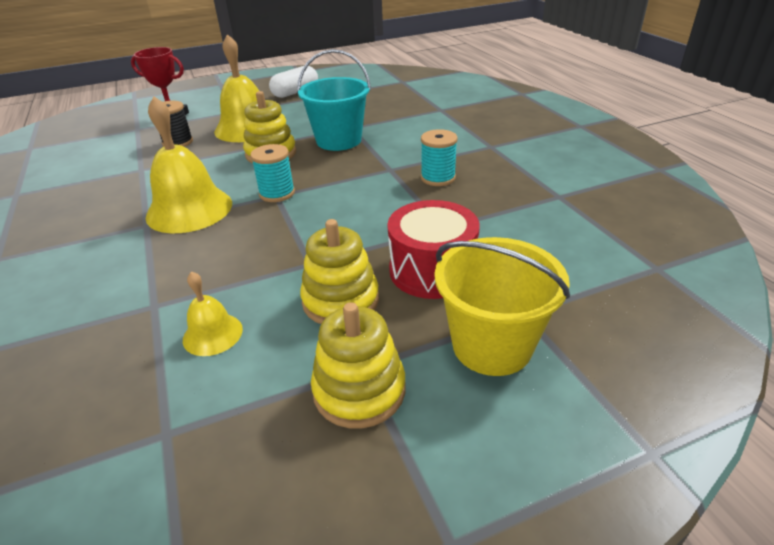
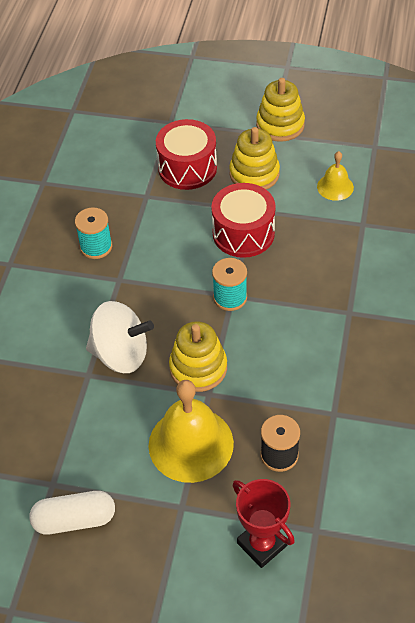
camera: 145 degrees left, 15 degrees up
(189, 209) = (309, 314): yellow bell -> none
(303, 239) = (243, 233): none -> red drum
(339, 140) = (121, 354): turquoise bucket -> white spinning top
(492, 345) = (203, 115): yellow bucket -> none

